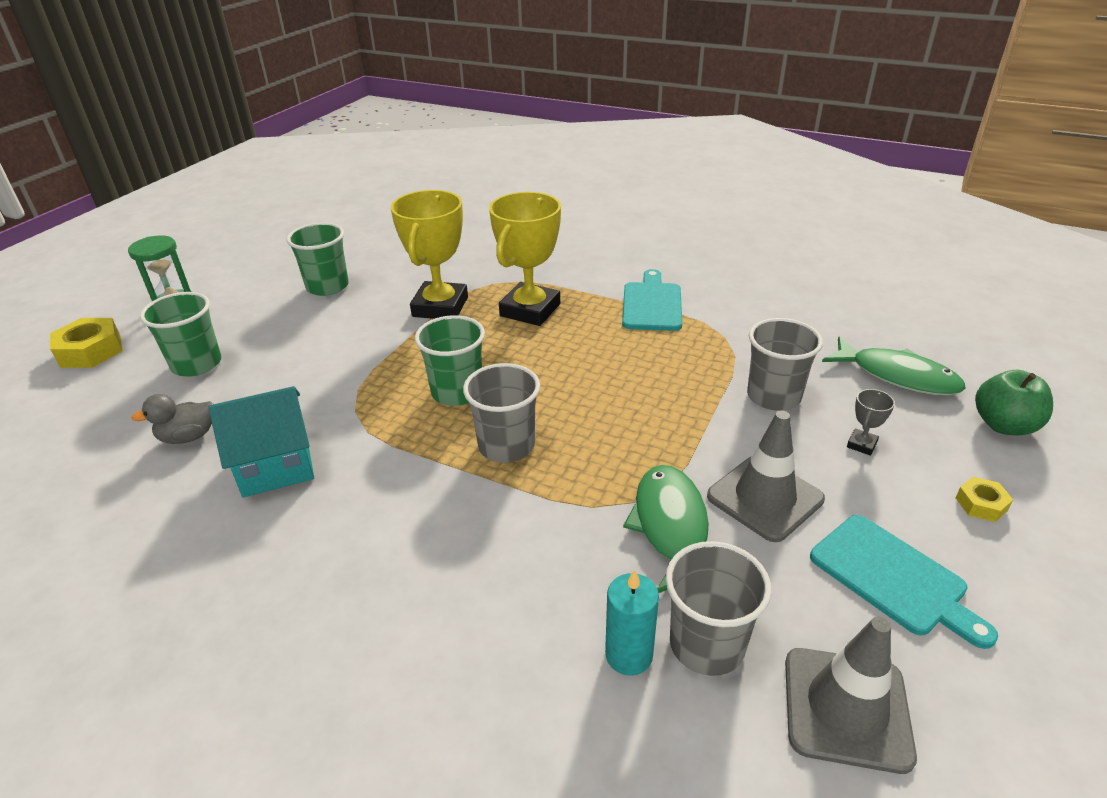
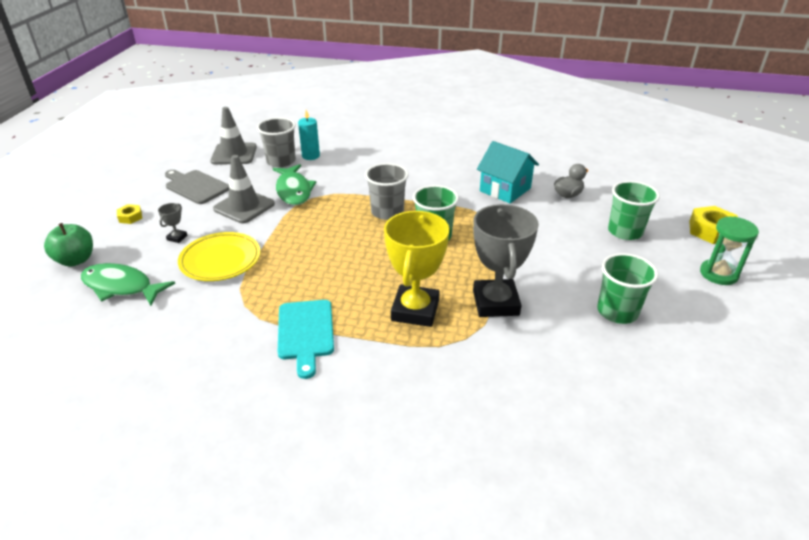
camera: 165 degrees right, 0 degrees up
(275, 465) = (505, 189): turquoise house -> turquoise house turned 75 degrees clockwise
(440, 307) = (495, 303): yellow trophy -> grey trophy
(773, 396) = (220, 260): grey cup -> yellow plate
(893, 577) = (196, 186): turquoise cutting board -> grey cutting board

